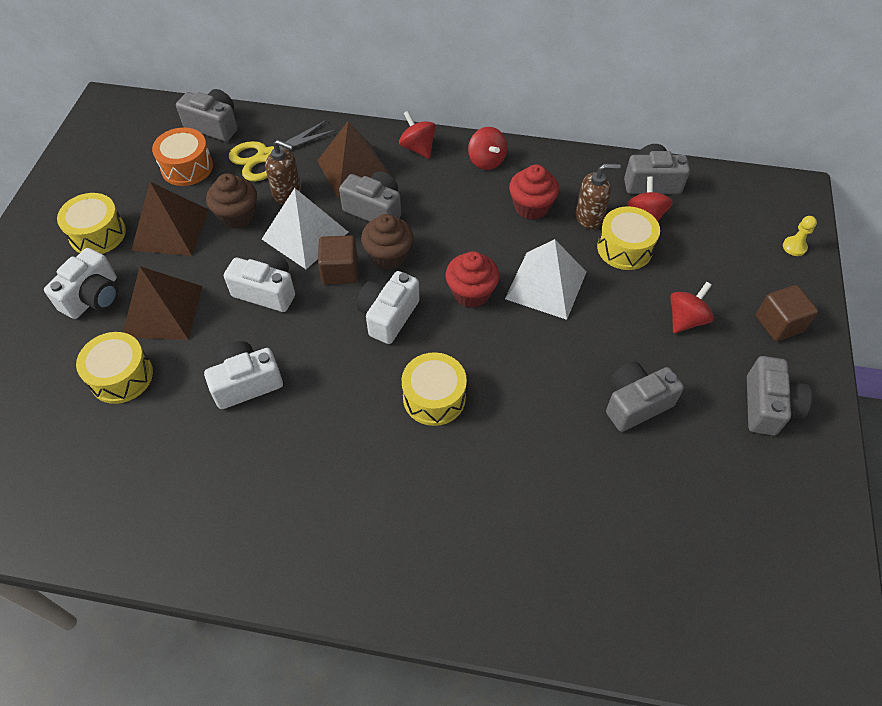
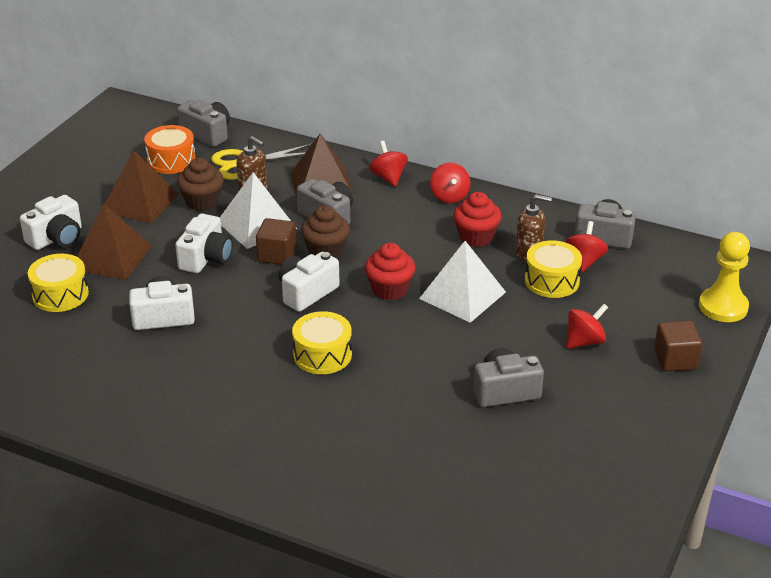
camera: 15 degrees right, 20 degrees down
(98, 234) = (76, 196): yellow drum -> none
(266, 291) = (206, 258): white camera -> white camera turned 75 degrees clockwise
(768, 406) = (631, 415): grey camera -> none
(794, 247) = (723, 307): yellow pawn -> yellow pawn, size x2.06

